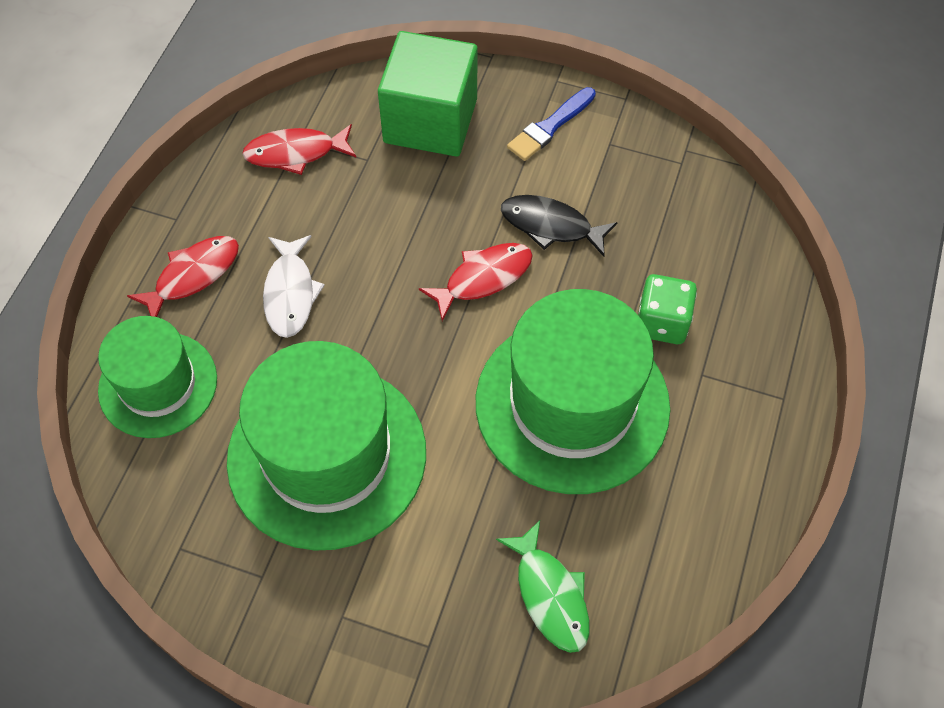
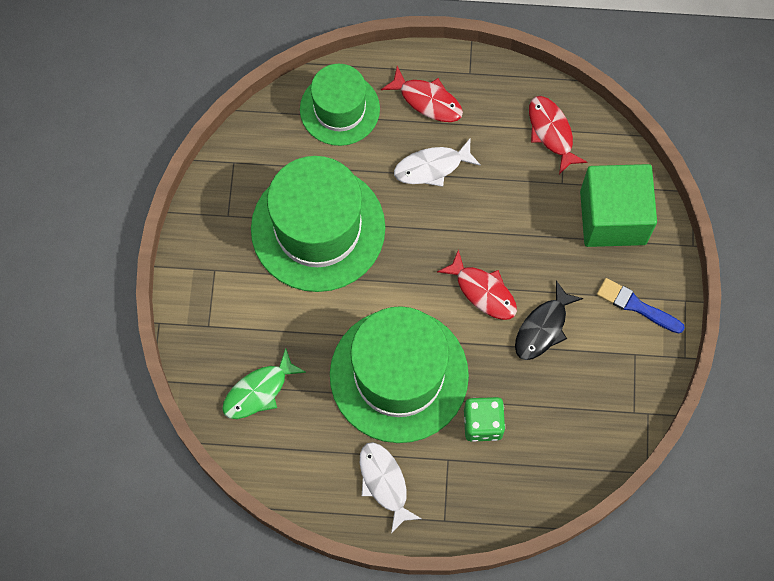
camera: 75 degrees right, 10 degrees up
(551, 226) = (543, 328): black fish -> black fish turned 150 degrees counterclockwise
(720, 458) = (384, 483): none -> white fish

